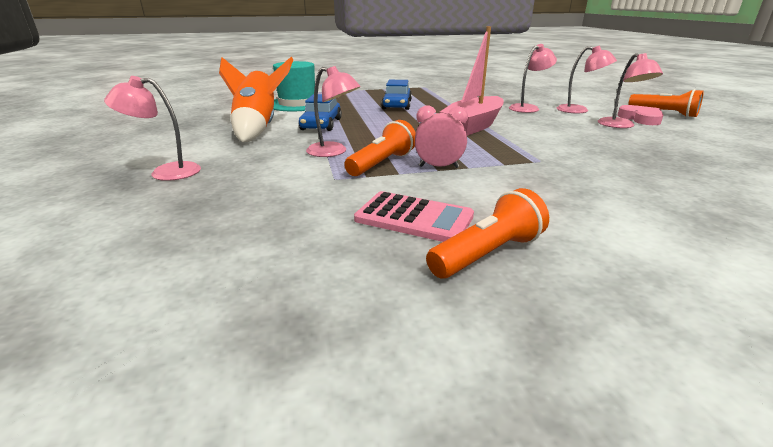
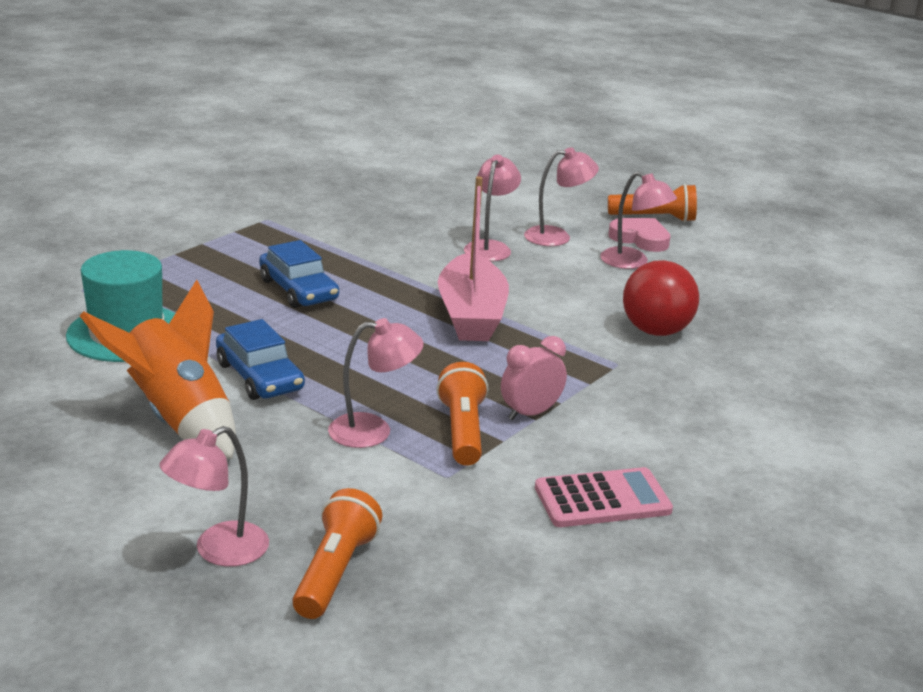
camera: 40 degrees left, 0 degrees up
(488, 254) = (706, 513): orange flashlight -> orange flashlight (335, 571)
(595, 153) = (656, 331): none -> red ball

